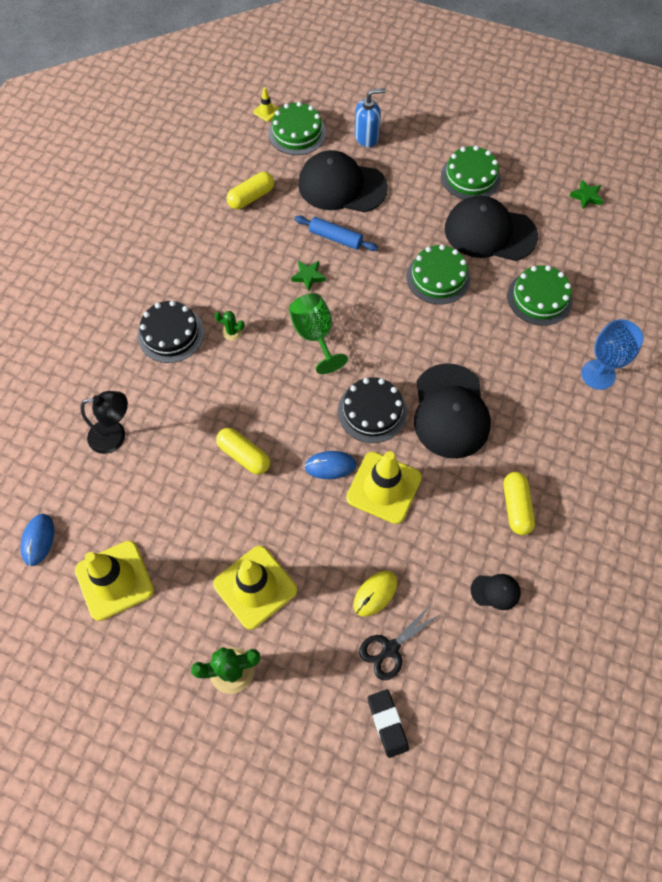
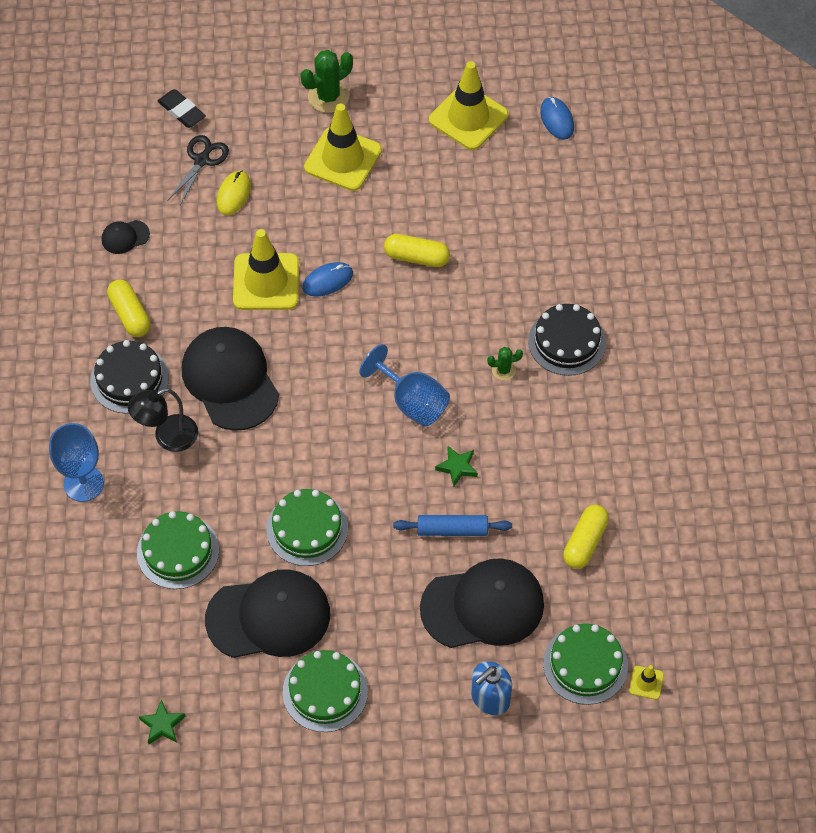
camera: 155 degrees right, 5 degrees down
(115, 436) = (551, 225): black lamp -> black lamp (167, 437)
(315, 336) = (412, 402): green goblet -> blue goblet
(372, 411) = (311, 348): black cake -> black cake (129, 379)

